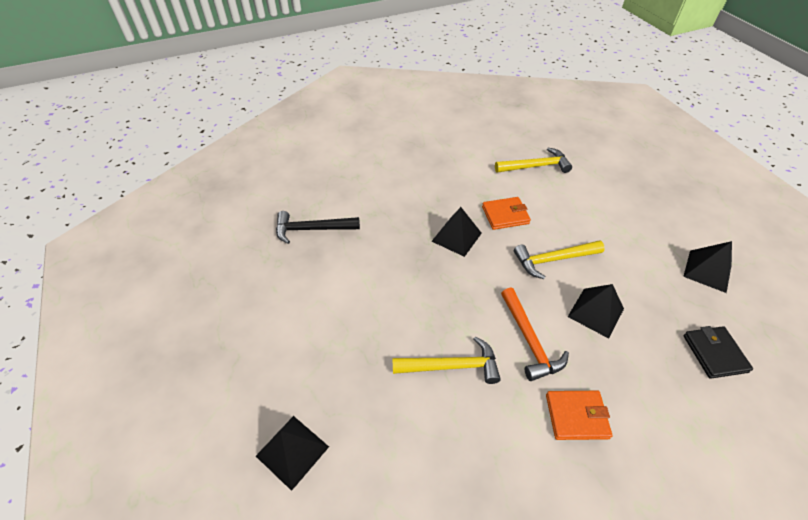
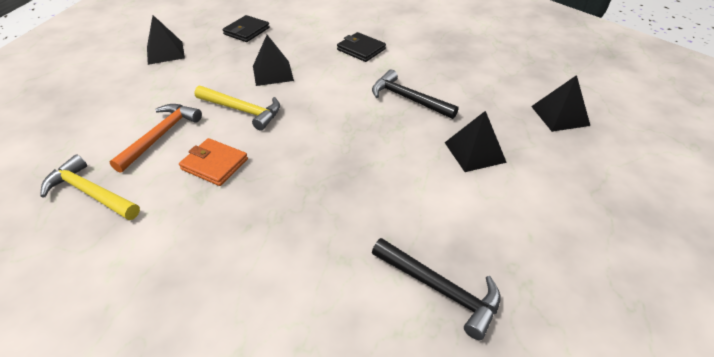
camera: 140 degrees left, 5 degrees down
(452, 366) = (408, 99): yellow hammer -> black hammer
(456, 237) = (288, 174): black pyramid -> black pyramid (475, 152)
(529, 340) = (338, 84): orange hammer -> orange hammer (161, 136)
(576, 416) = (361, 49): orange wallet -> black wallet

